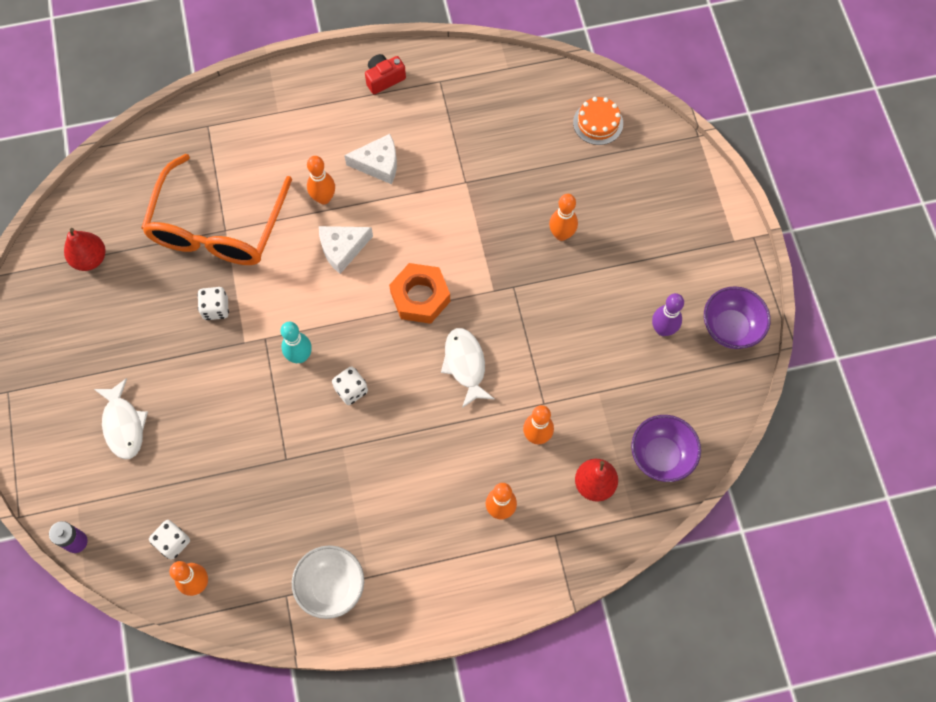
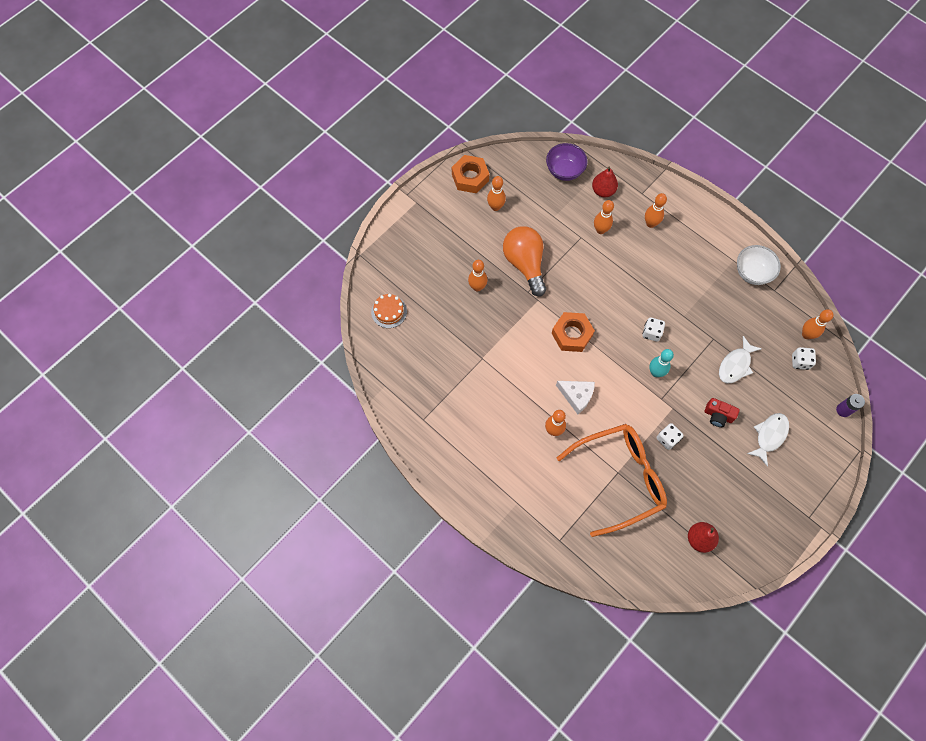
camera: 125 degrees left, 0 degrees up
(378, 164) = (507, 415): white cheese -> none
(384, 79) = (445, 454): red camera -> red camera (718, 415)
(465, 364) = (591, 286): white fish -> white fish (735, 365)
(554, 309) = (525, 264): none -> orange light bulb
(662, 329) = (495, 207): purple bowling pin -> orange bowling pin
(730, 328) = (470, 177): purple bowl -> orange nut

